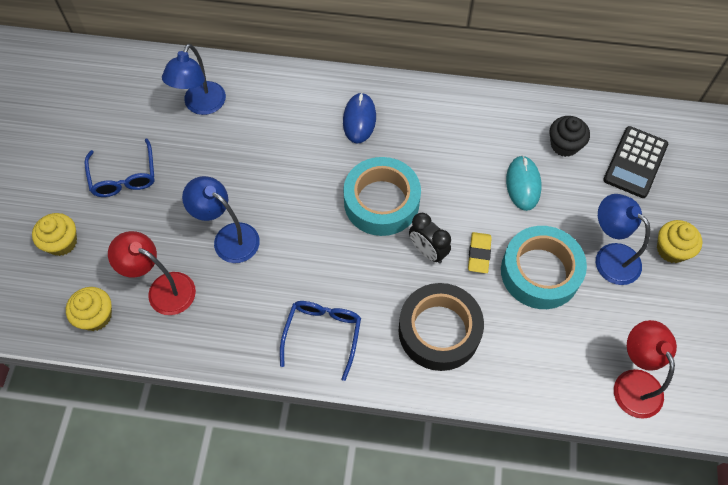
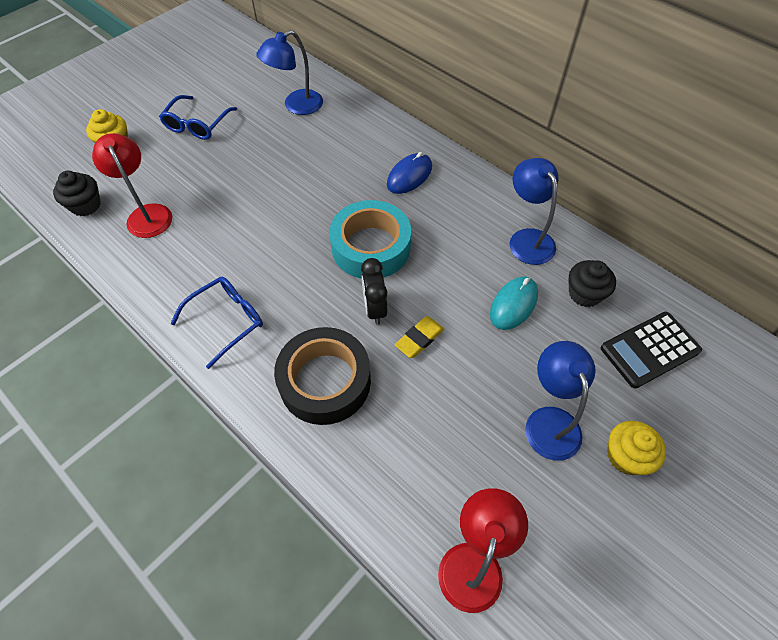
camera: 35 degrees right, 5 degrees down
(96, 316) = (86, 205): yellow cupcake -> black cupcake
(228, 237) = (227, 205): blue lamp -> blue lamp (527, 239)
(540, 272) = (464, 390): turquoise tape -> none

